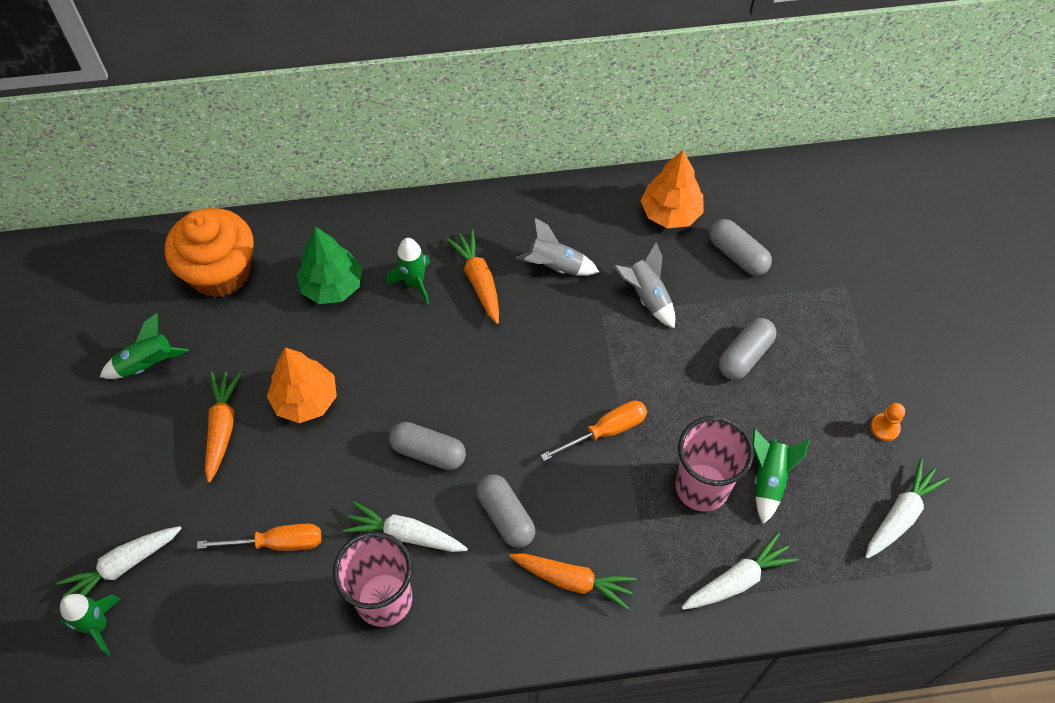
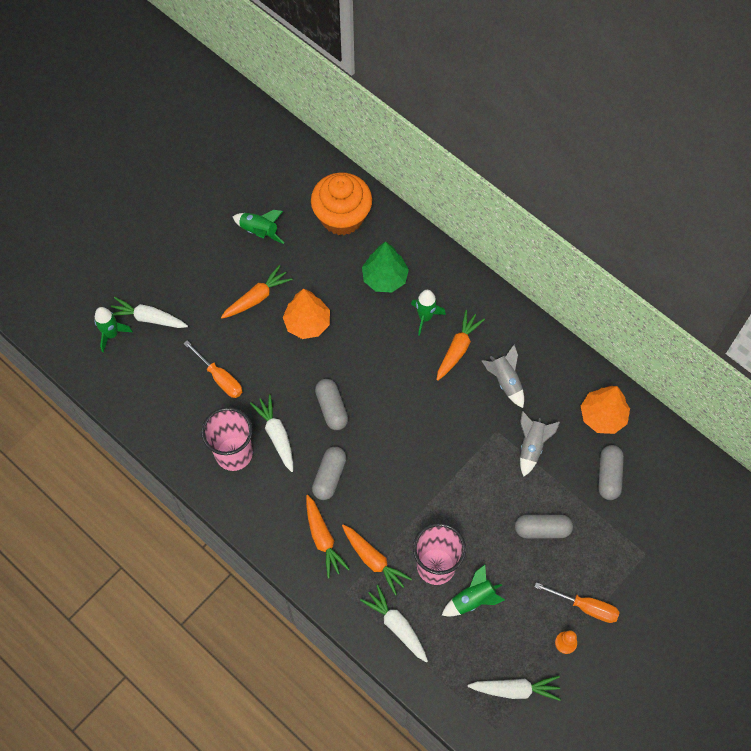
camera: 50 degrees right, 5 degrees up
(606, 431) = (425, 489): orange screwdriver -> orange screwdriver (585, 607)
(643, 546) = (373, 560): none -> orange carrot
(738, 580) = (396, 625): white carrot -> white carrot turned 150 degrees counterclockwise

